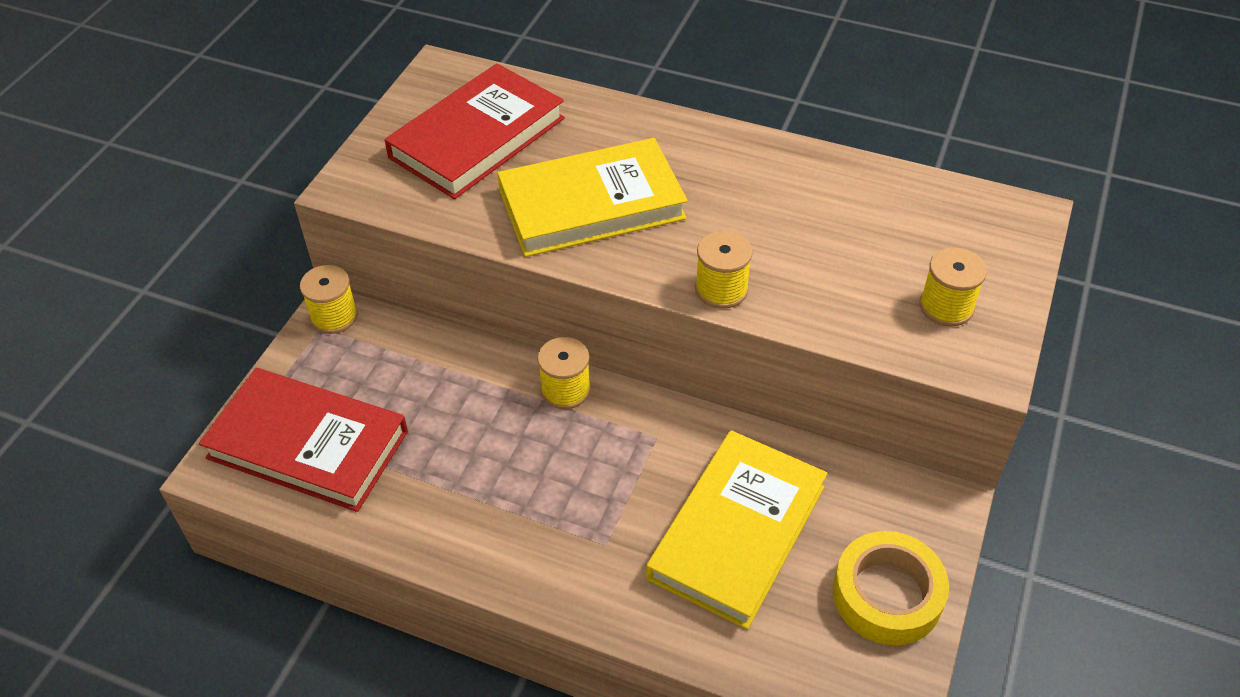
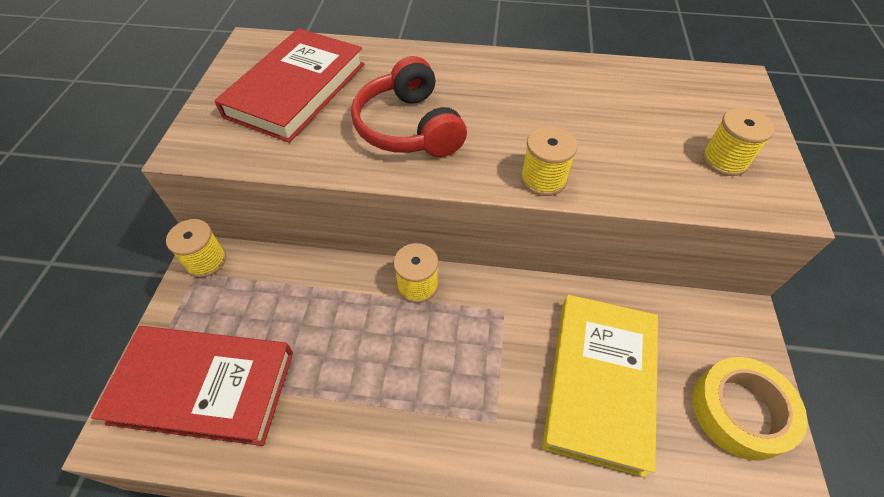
camera: 15 degrees left, 5 degrees up
(591, 204) = (409, 127): yellow book -> red headphones

